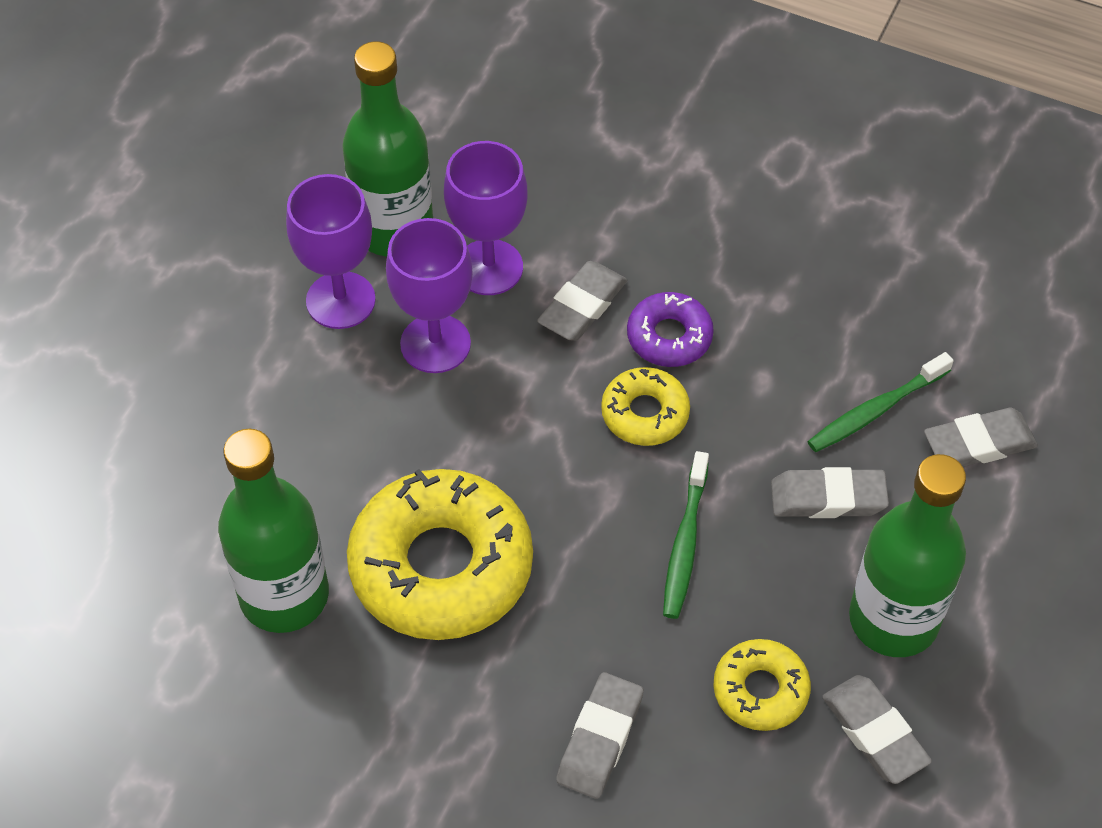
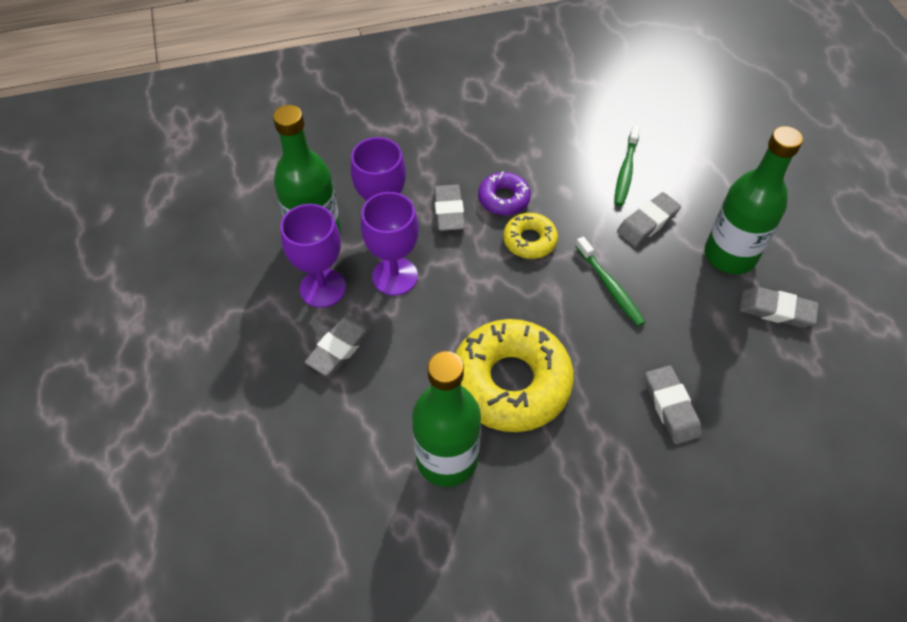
camera: 40 degrees left, 0 degrees up
(760, 690) = (712, 328): yellow donut -> none
(978, 443) = (681, 157): grey eraser -> grey eraser (339, 348)

